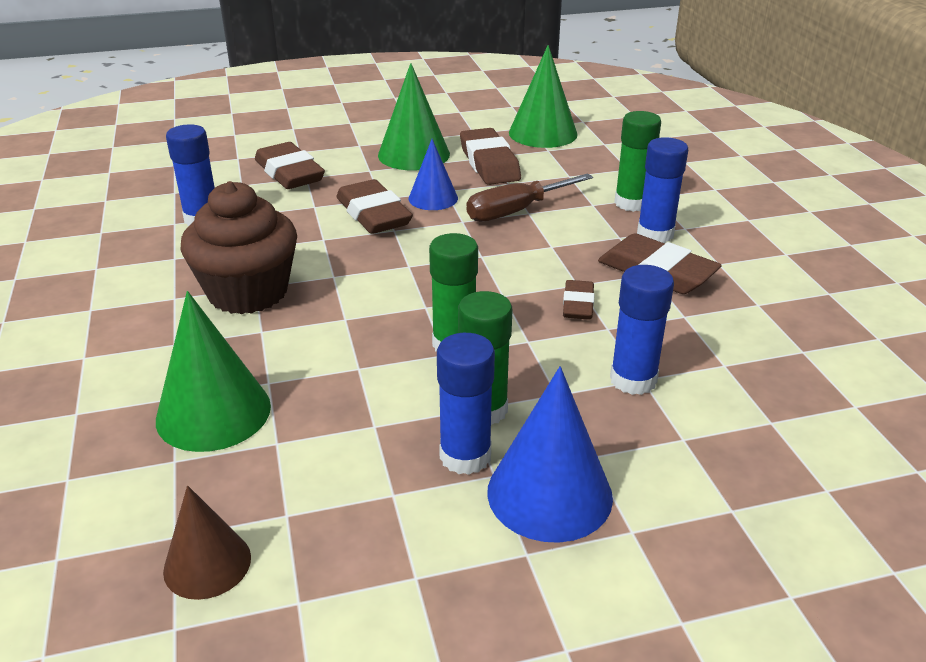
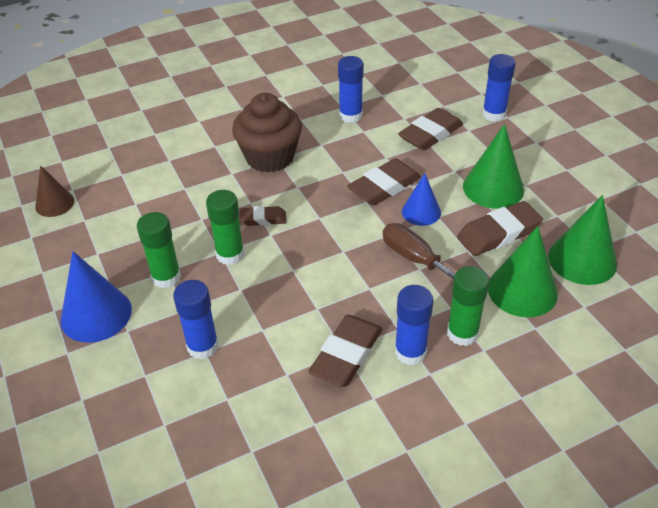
camera: 80 degrees right, 10 degrees up
(213, 412) = (157, 176): green cone -> green cone (522, 290)
(465, 456) = (126, 276): blue glue stick -> blue glue stick (494, 114)
(578, 305) = (288, 310): brown eraser -> brown eraser (263, 219)

